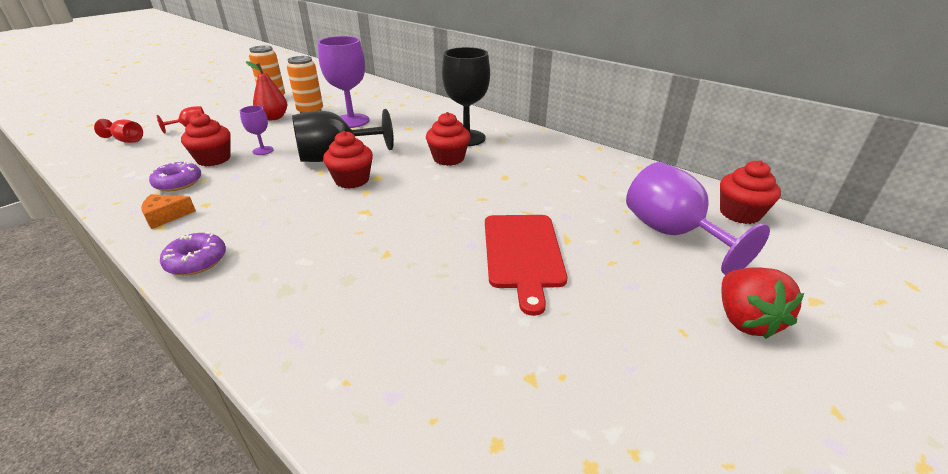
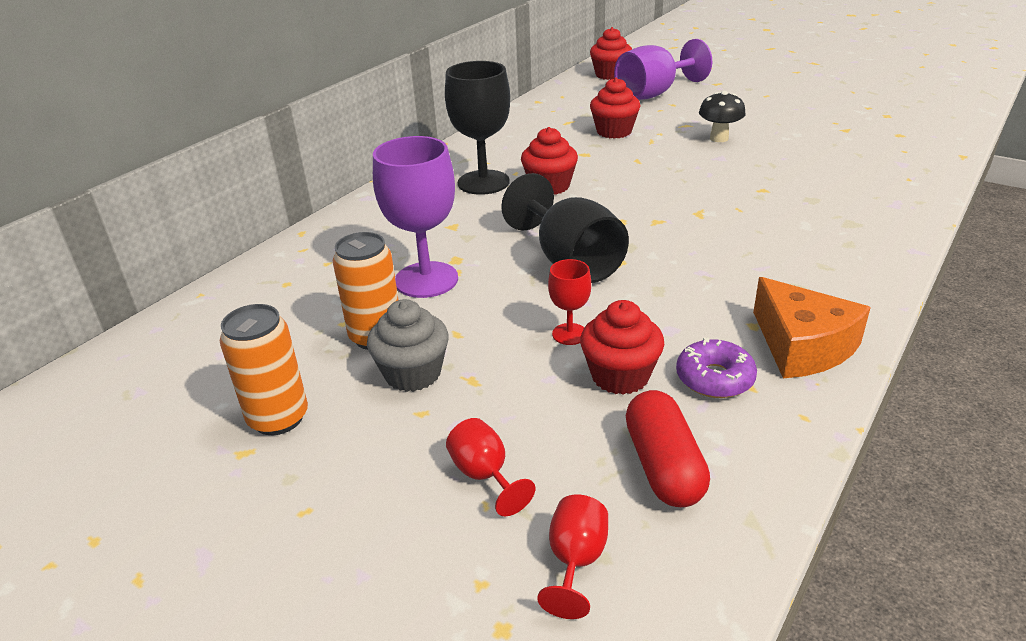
camera: 95 degrees left, 0 degrees up
(143, 161) = (664, 466): none -> red capsule
(166, 216) = (802, 346): orange cheese -> orange cheese, size x1.78
(196, 261) = (858, 284): purple donut -> none
(263, 150) = (569, 334): purple goblet -> red goblet
(273, 118) = (413, 373): red pear -> grey cupcake
(352, 180) = (633, 235): red cupcake -> red cupcake (614, 131)
(523, 253) = (719, 138): red cutting board -> black mushroom
(745, 320) = (741, 82): red strawberry -> none

